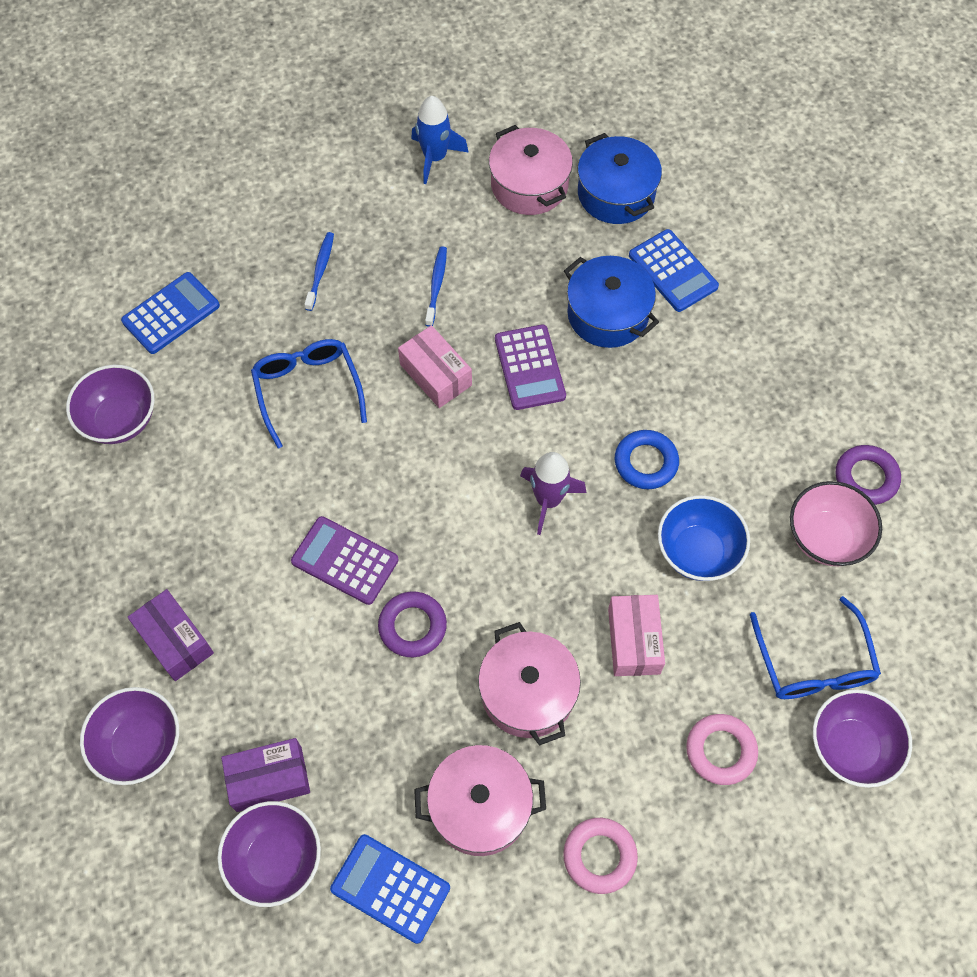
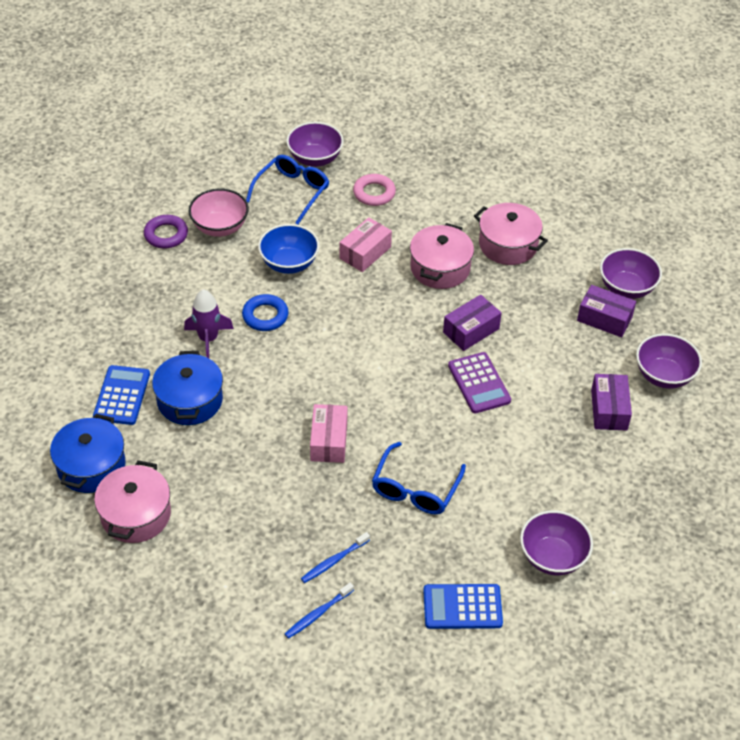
camera: 140 degrees left, 15 degrees down
(390, 888) = (579, 245): blue calculator -> none
(412, 626) = (471, 330): purple ring -> purple box
(435, 157) = (172, 584): blue rocket -> none
(436, 285) = (270, 494): blue toothbrush -> blue toothbrush (317, 614)
(529, 368) = (270, 405): purple calculator -> none
(548, 500) = (337, 335): purple rocket -> purple rocket (208, 339)
(599, 856) = (470, 197): pink ring -> none

